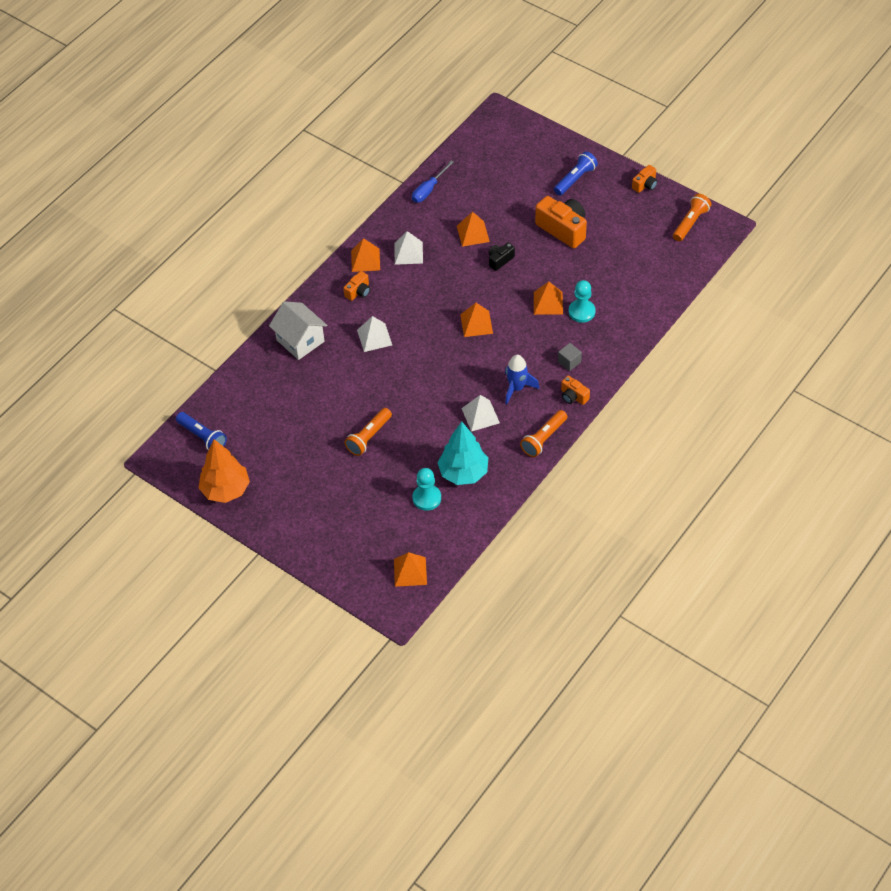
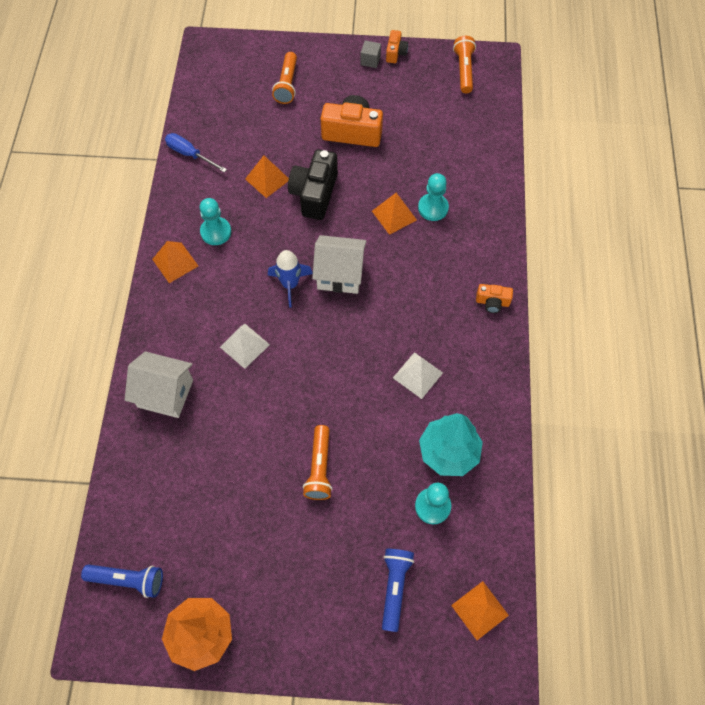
camera: 35 degrees left, 10 degrees up
(358, 292) = (192, 302): orange camera -> none
(408, 253) = (216, 232): white pyramid -> turquoise pawn
(428, 190) = (190, 154): blue screwdriver -> blue screwdriver turned 120 degrees clockwise
(476, 324) = (340, 274): orange pyramid -> white house
(500, 260) = (314, 194): black camera -> black camera, size x1.92
(517, 388) = (431, 324): blue rocket -> blue rocket (290, 284)
(544, 439) = (499, 365): orange flashlight -> orange flashlight (287, 84)
(569, 362) = (460, 267): grey cube -> grey cube (370, 60)
(575, 179) = (327, 77): blue flashlight -> blue flashlight (394, 587)

